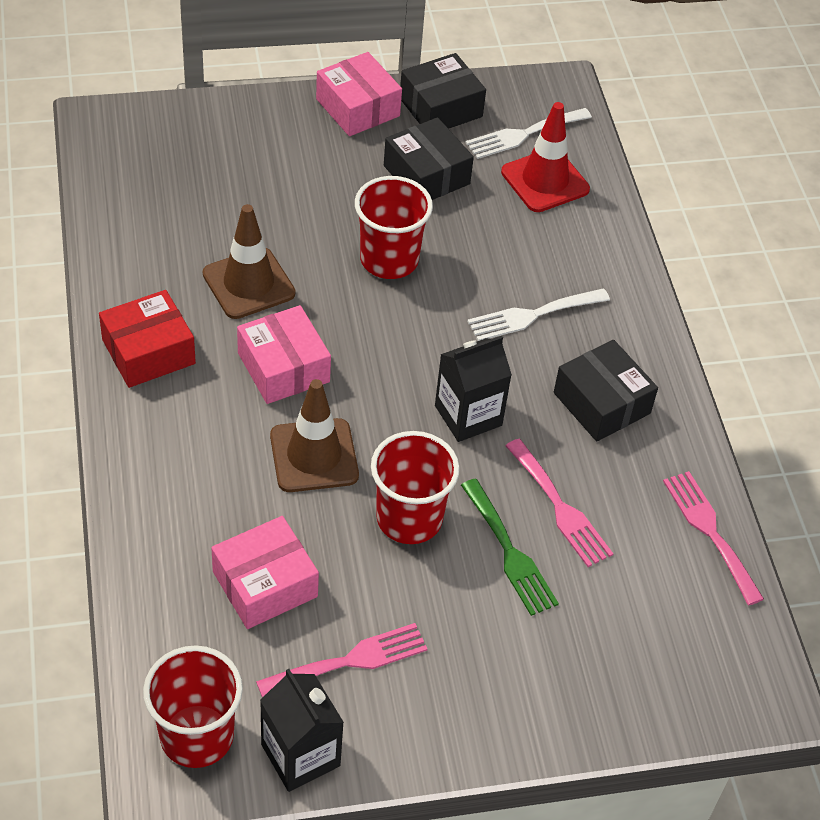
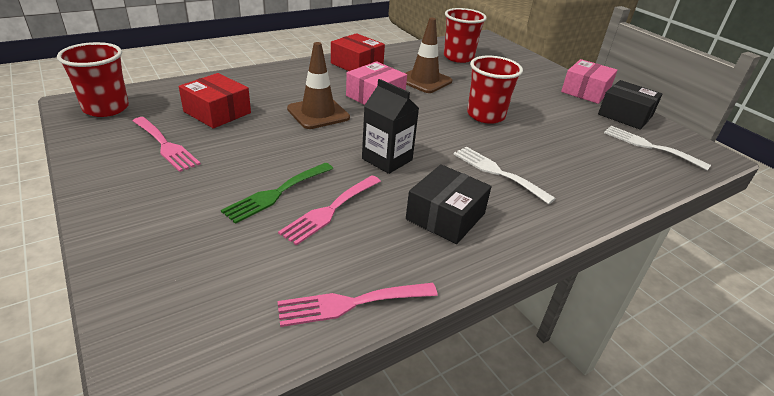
camera: 70 degrees right, 15 degrees down
(265, 584) = (217, 112): pink box -> red box
(300, 755) = (91, 139): black carton -> none
(409, 519) = (287, 150): red cup -> red cup (458, 57)
(426, 175) = (566, 118): black box -> none
(545, 181) = (622, 160): red traffic cone -> none
(709, 531) = (350, 303): pink fork -> pink fork turned 150 degrees counterclockwise

